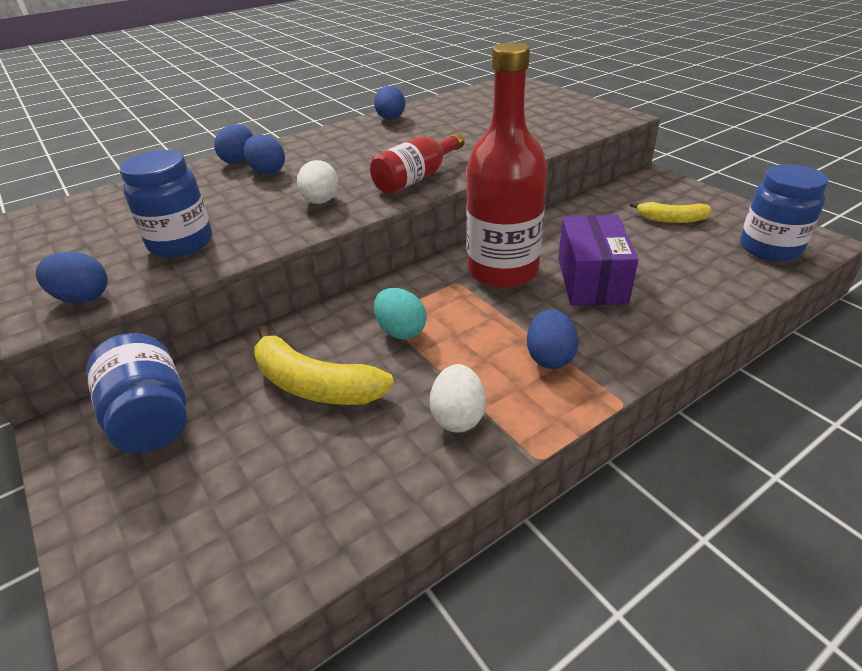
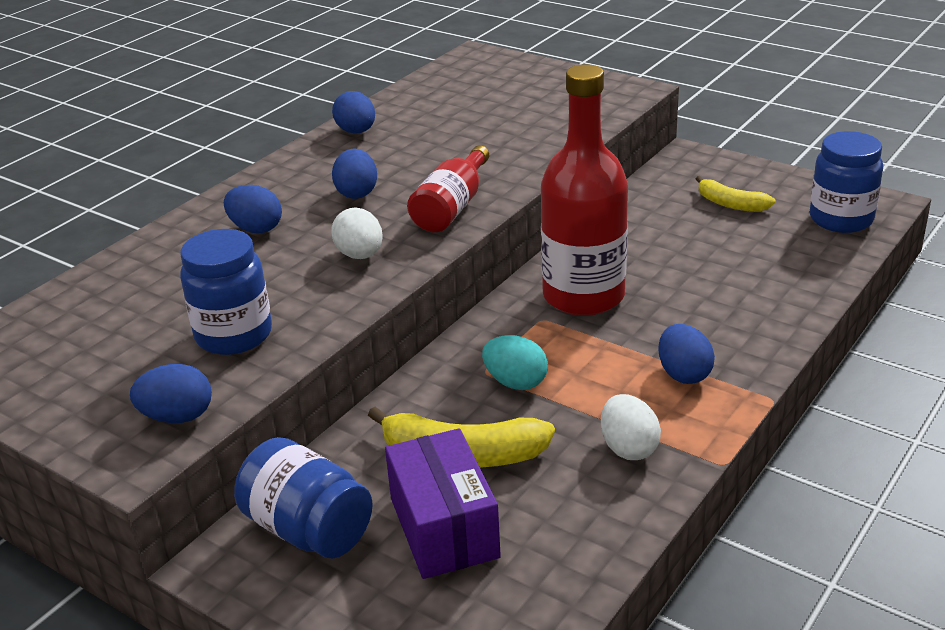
camera: 20 degrees left, 5 degrees down
(239, 160) = (202, 220): blue egg -> blue egg (357, 193)
(591, 280) = (683, 288): purple box -> purple box (444, 527)
(671, 219) = (730, 204): yellow banana -> yellow banana turned 45 degrees clockwise

